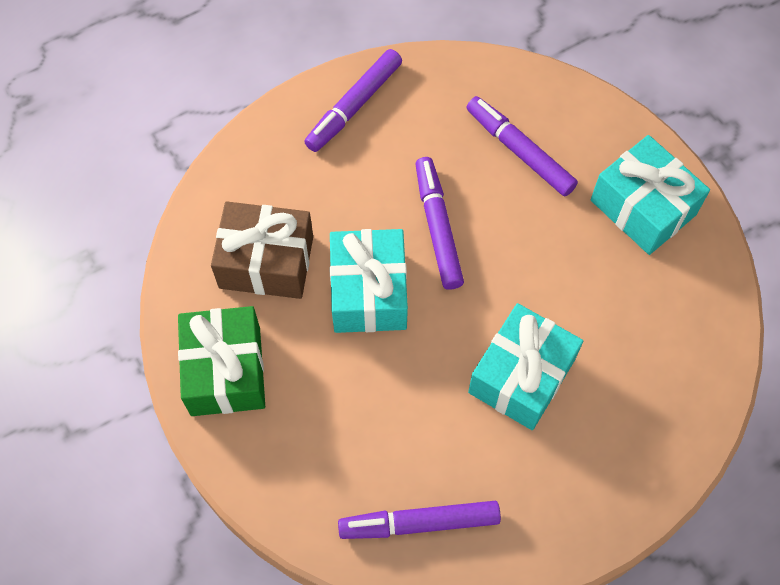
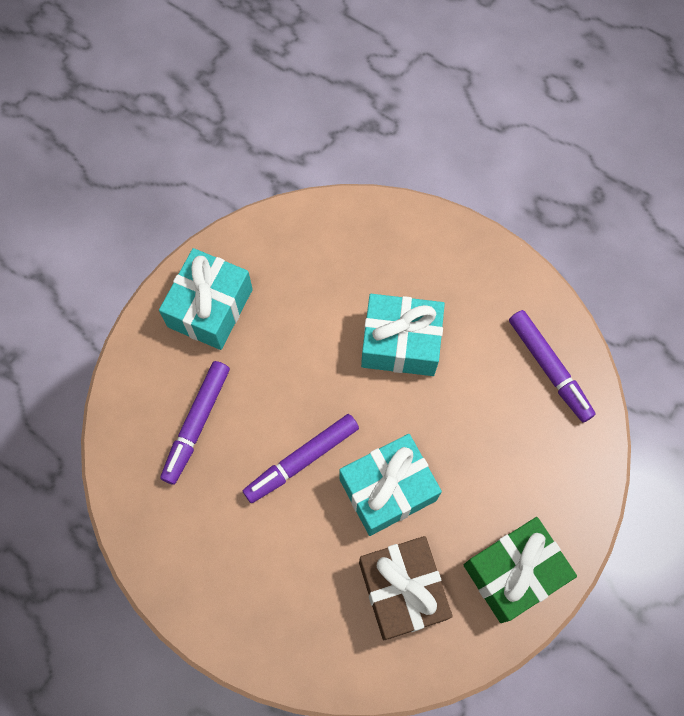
camera: 115 degrees left, 5 degrees up
(354, 106) = (209, 591): purple marker -> none

